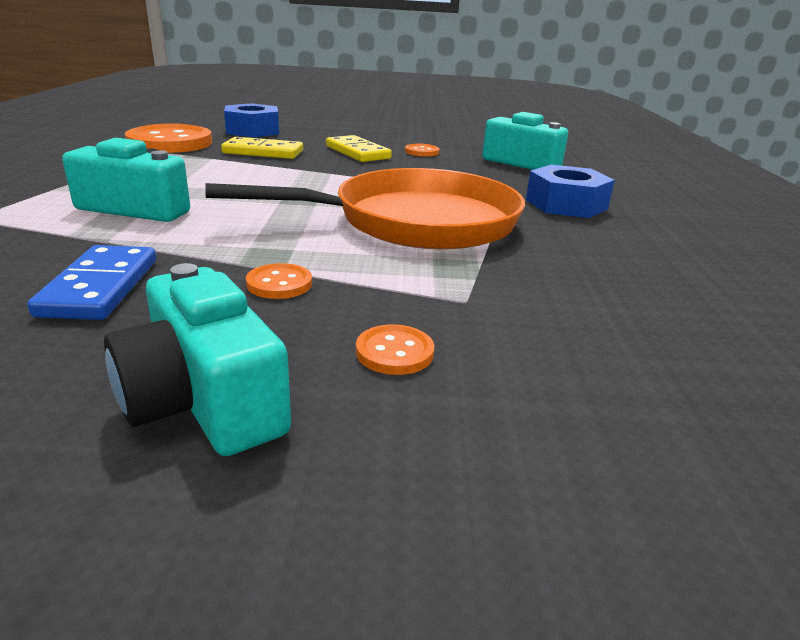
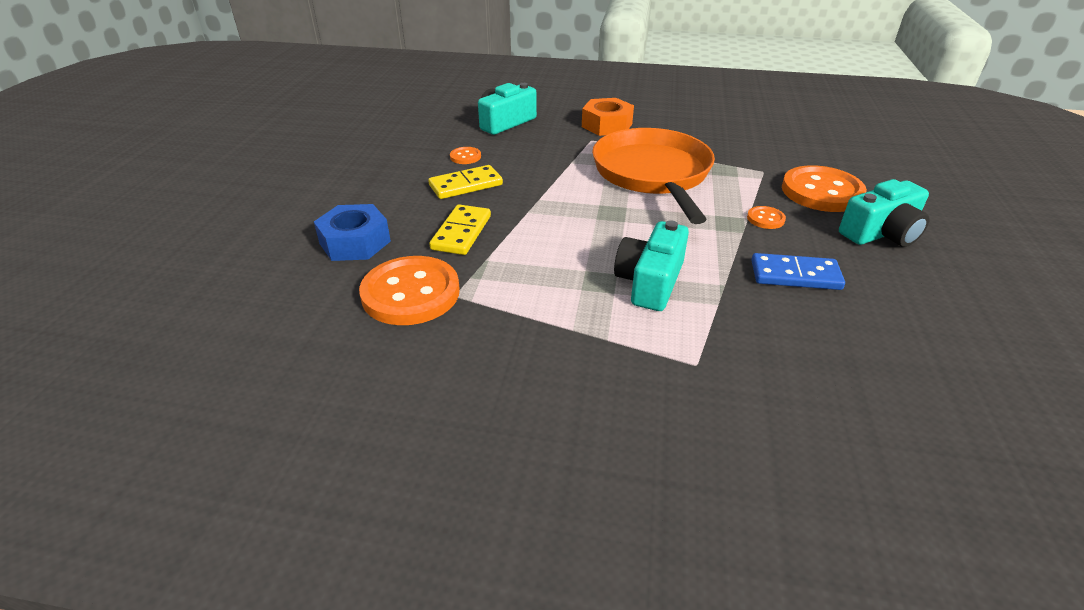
camera: 80 degrees left, 10 degrees up
(394, 352) = (821, 192): orange button -> orange button, size x2.27
(566, 204) = (607, 125): blue nut -> orange nut

